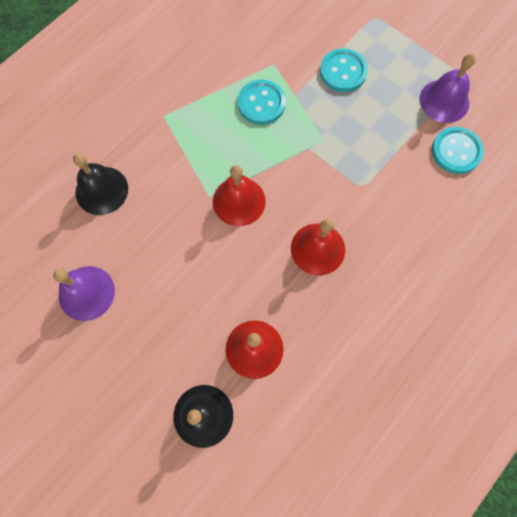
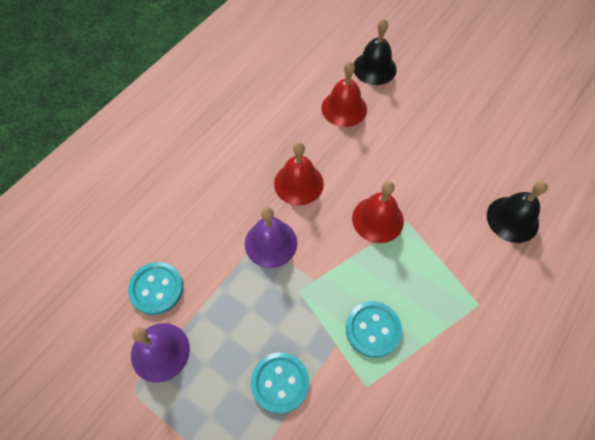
camera: 175 degrees right, 10 degrees down
(86, 293) = (490, 135): purple bell -> purple bell (271, 243)

